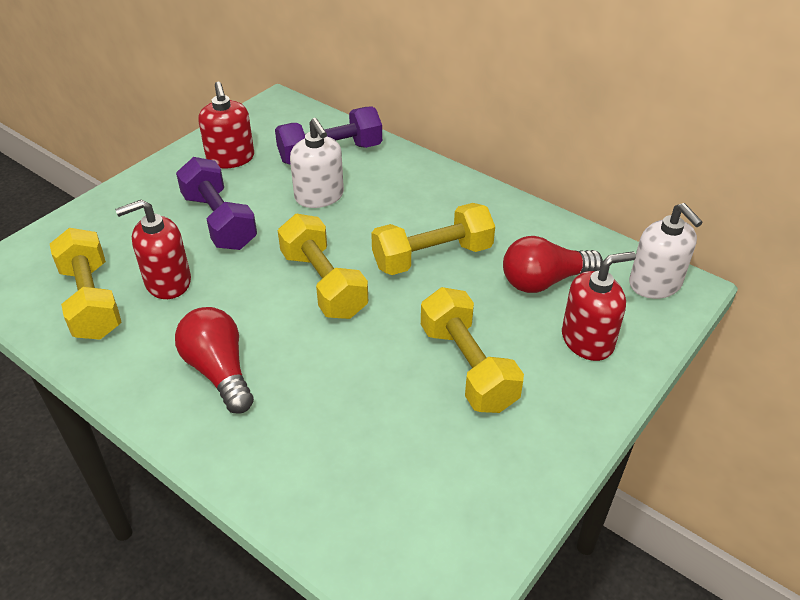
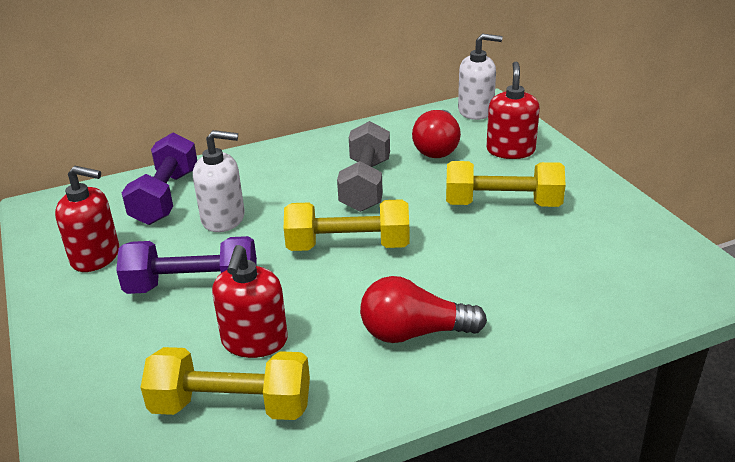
camera: 60 degrees left, 10 degrees down
(432, 257) = (365, 185): yellow dumbbell -> grey dumbbell

